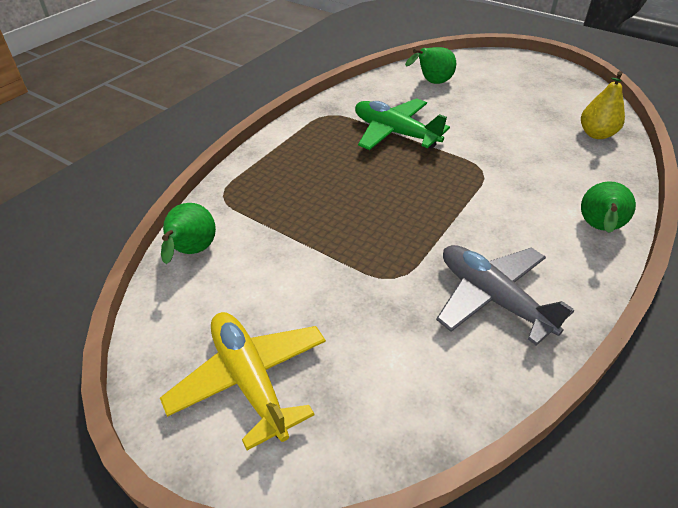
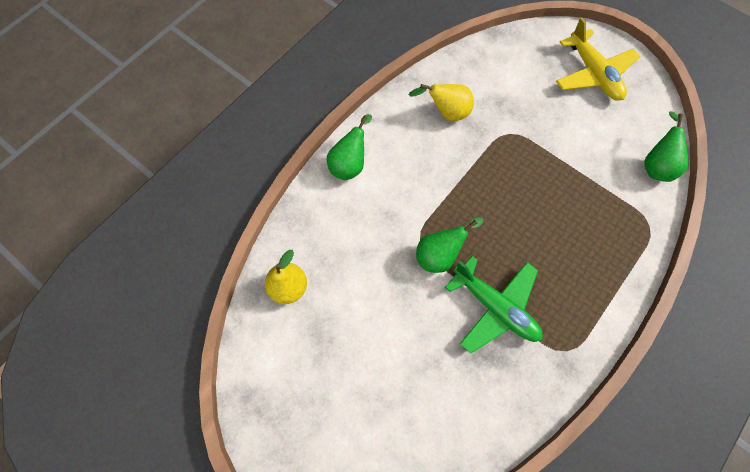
camera: 175 degrees left, 25 degrees up
(432, 83) = (439, 416): green pear -> green pear (439, 254)
(492, 298) = (446, 112): grey plane -> yellow pear

